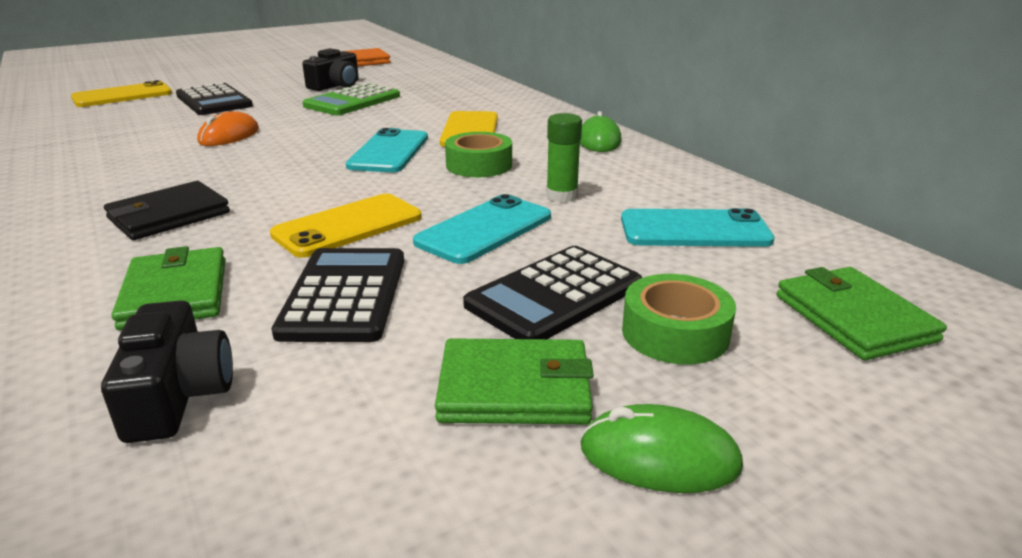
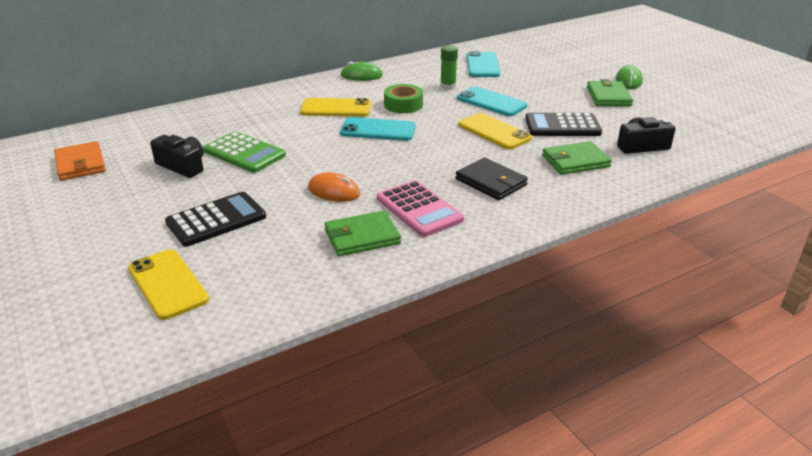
camera: 90 degrees left, 5 degrees up
(141, 173) = (419, 209): none -> pink calculator
(554, 295) = (547, 90): black calculator -> none
(675, 333) = (565, 74): green tape -> none
(853, 318) = (546, 52): green wallet -> green wallet (362, 237)

